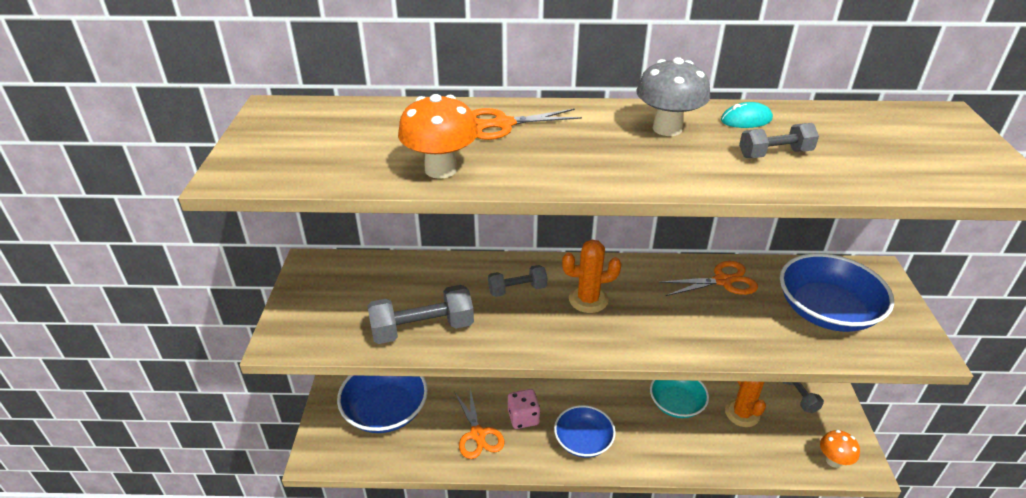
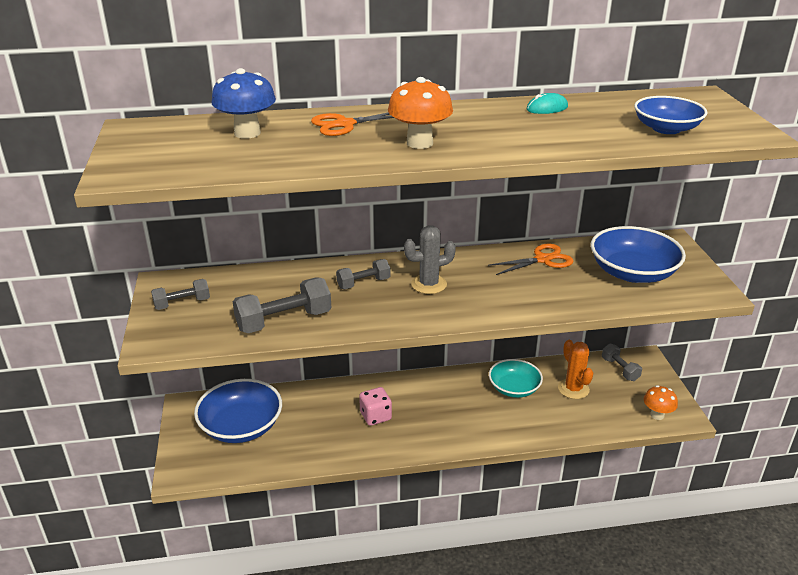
camera: 10 degrees left, 5 degrees down
(392, 127) = (247, 133): none -> blue mushroom
(441, 169) = (301, 158): orange mushroom -> orange mushroom (419, 143)
(478, 434) = (335, 435): orange scissors -> none
(583, 441) = (435, 427): blue bowl -> blue bowl (666, 129)
(588, 299) = (429, 284): orange cactus -> grey cactus
(667, 128) = (484, 118): grey mushroom -> none
(774, 154) = (574, 129): grey dumbbell -> grey dumbbell (182, 303)

